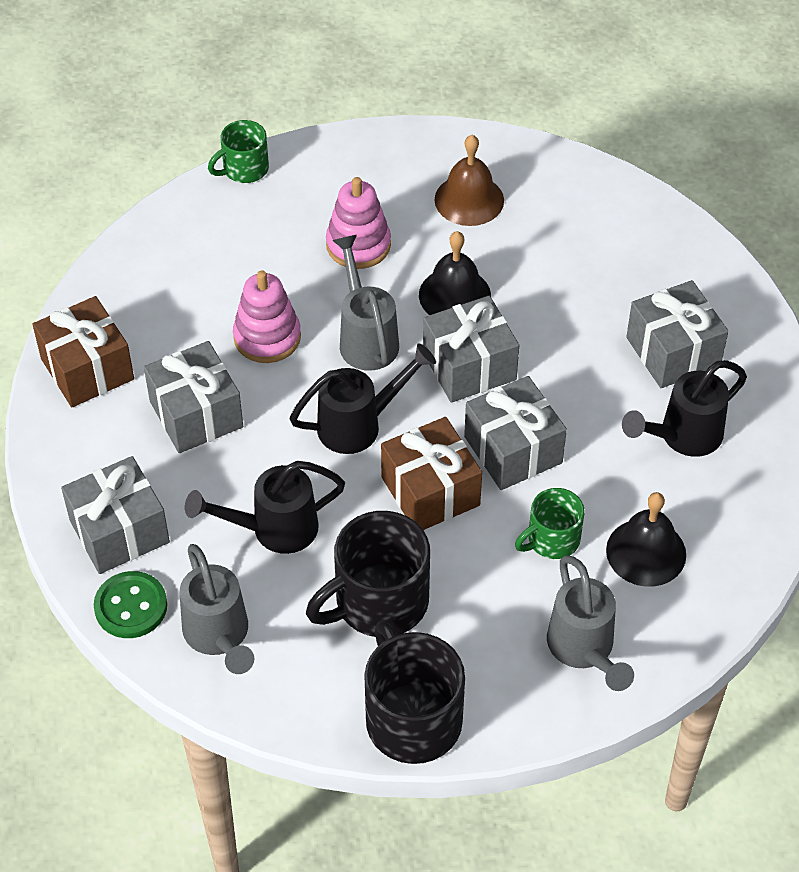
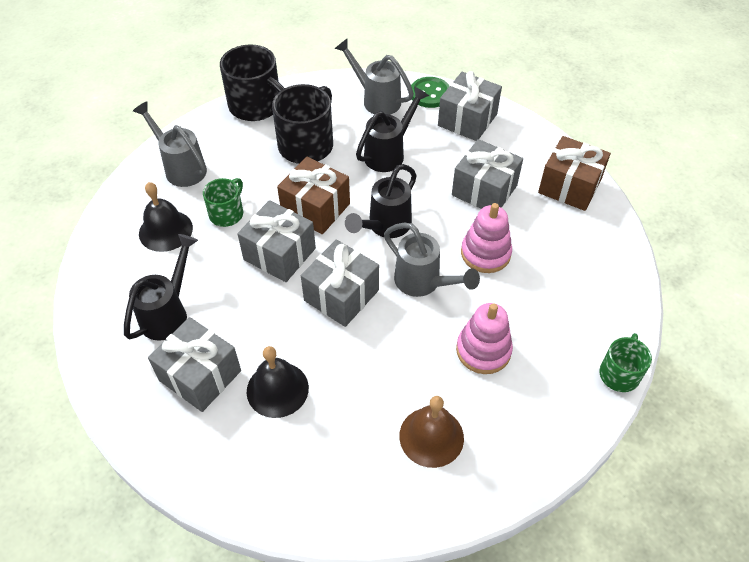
camera: 150 degrees right, 0 degrees up
(454, 295) = (386, 344): black bell -> black bell (277, 389)

